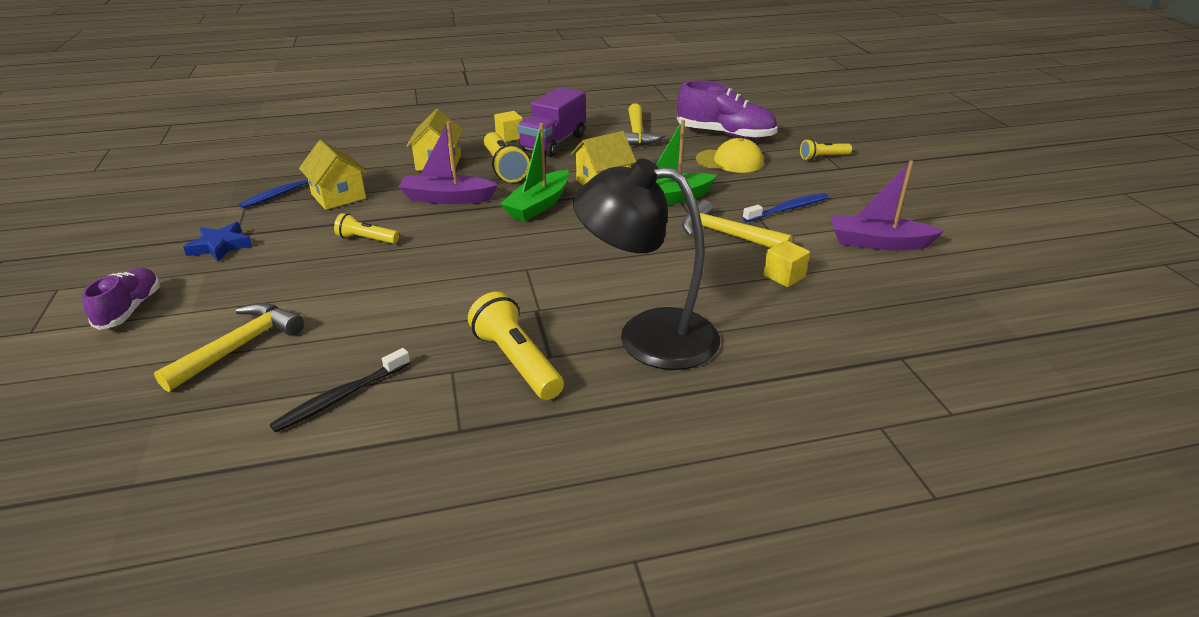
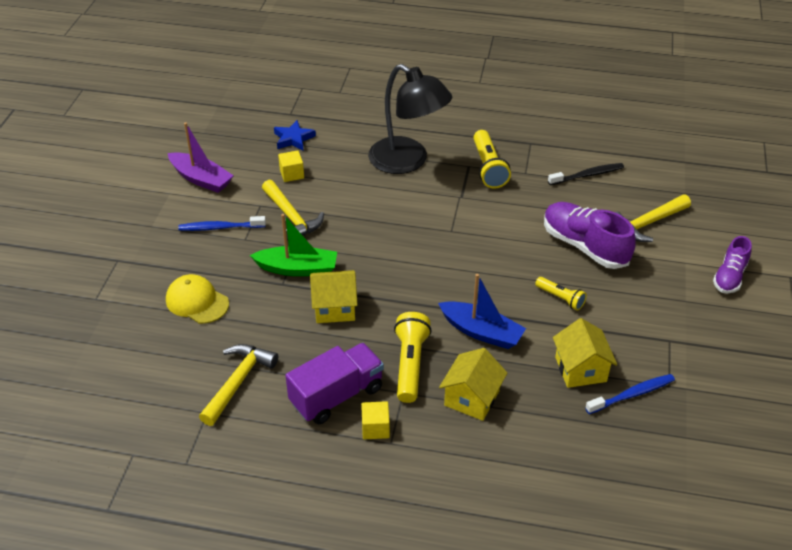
camera: 155 degrees left, 10 degrees up
(220, 246) = (680, 328): blue star -> blue star (293, 139)
(447, 198) = (481, 332): purple boat -> blue boat
(538, 205) = (407, 296): green boat -> none
(725, 135) = (154, 347): purple shoe -> purple shoe (584, 246)
(823, 157) = (112, 278): yellow flashlight -> none

